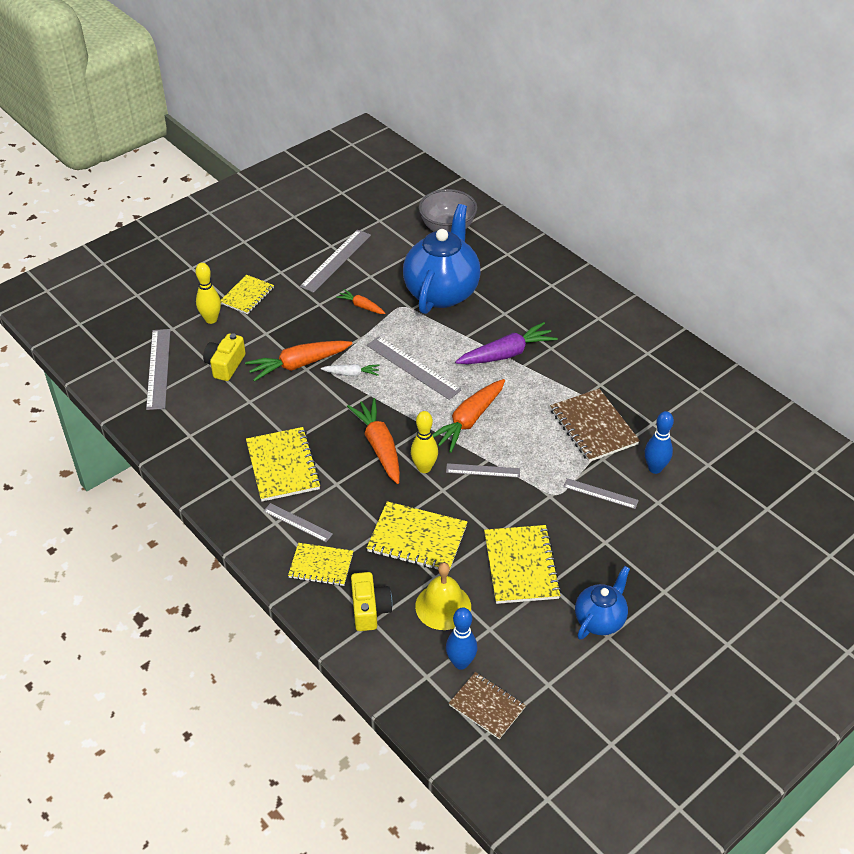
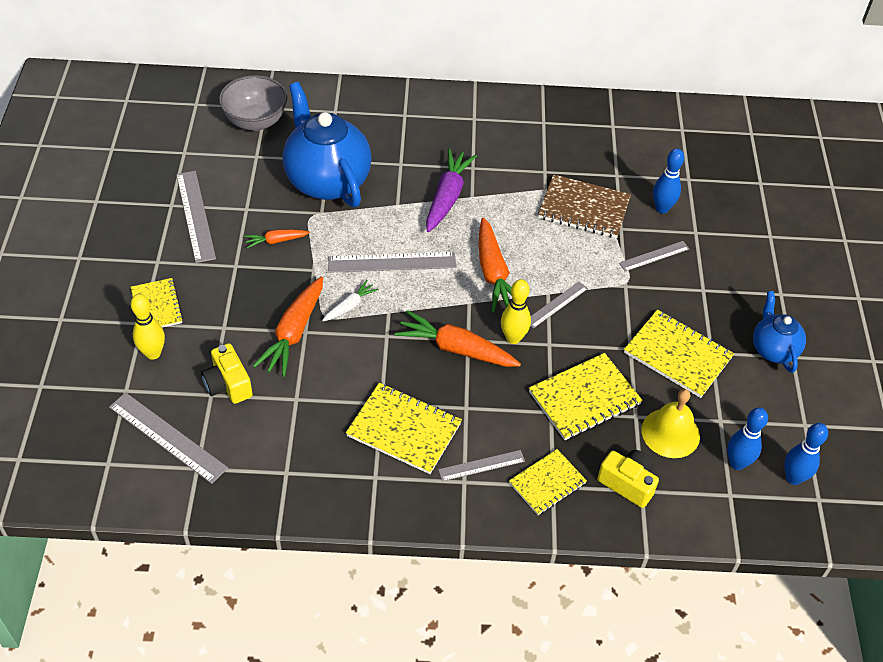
camera: 50 degrees left, 5 degrees up
(487, 706) = (793, 478): brown notebook -> blue bowling pin

